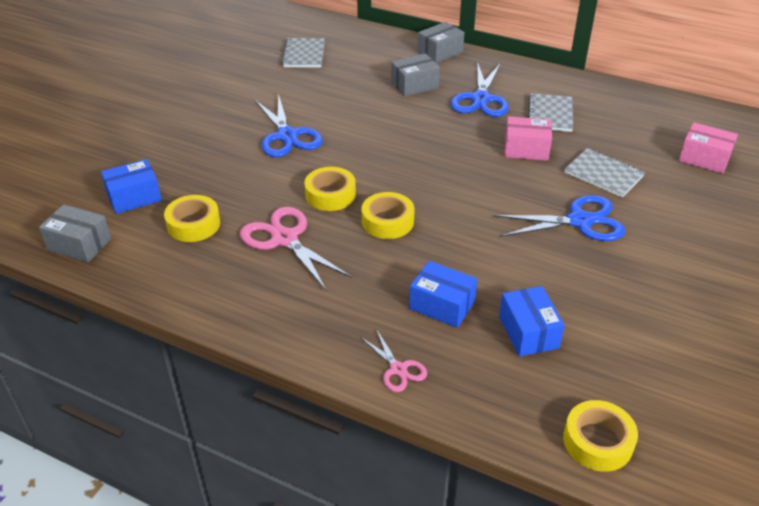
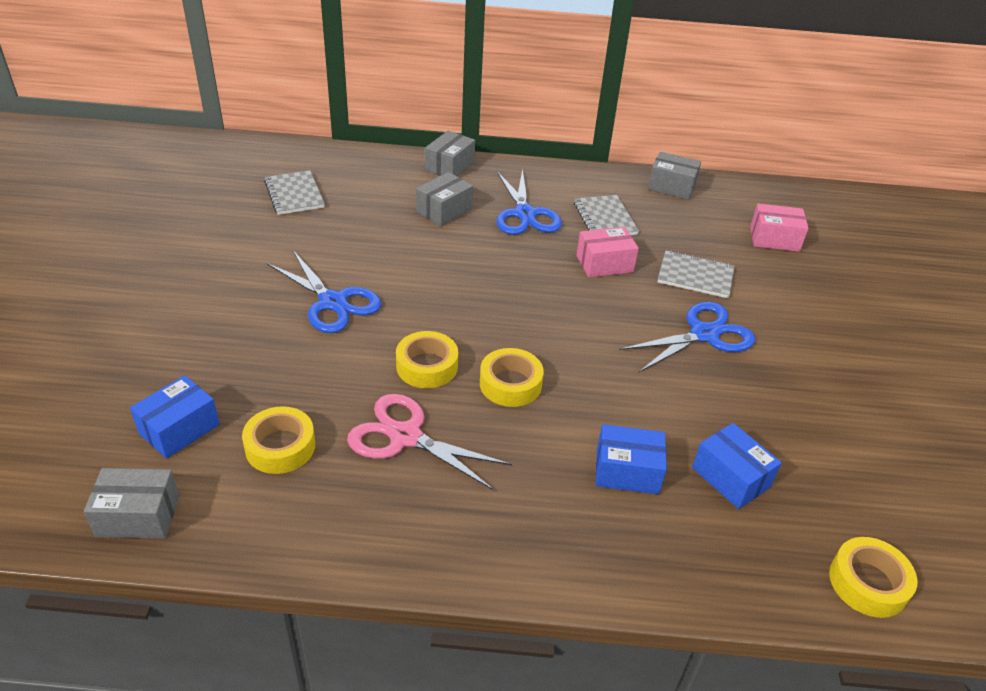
camera: 25 degrees left, 0 degrees up
(398, 369) = (627, 565): pink scissors -> none
(631, 99) = (671, 186): none -> grey box

